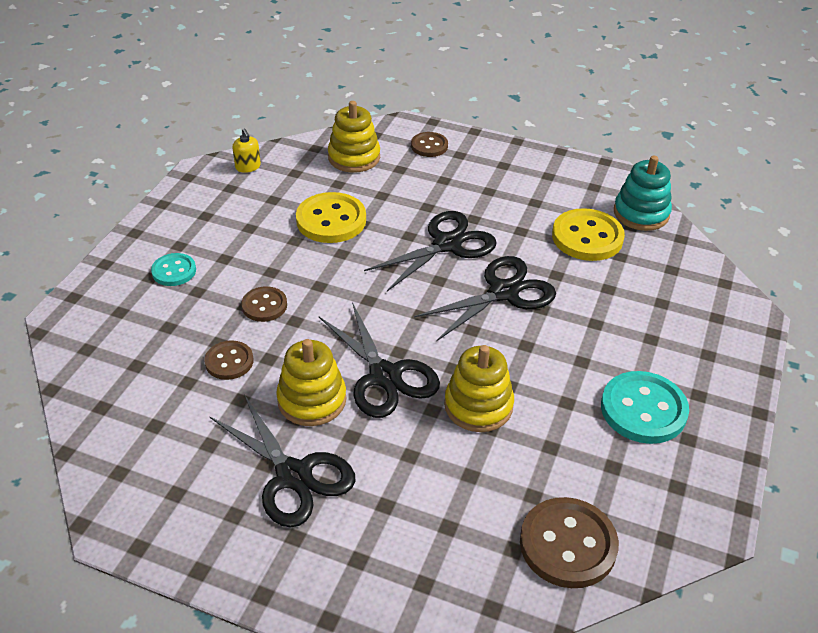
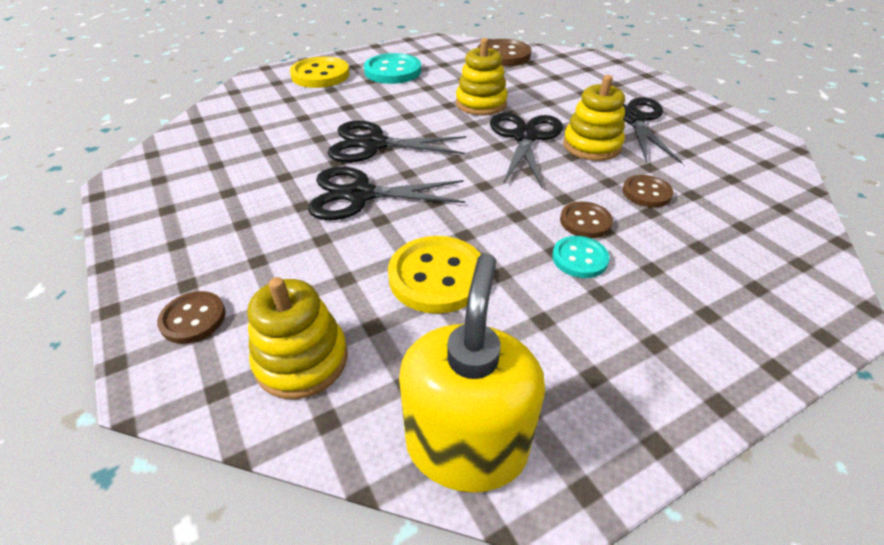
camera: 140 degrees left, 0 degrees up
(174, 271) = (673, 306): turquoise button -> turquoise button (579, 258)
(248, 167) = (466, 445): yellow soap dispenser -> yellow soap dispenser, size x2.36
(587, 237) = (250, 148): yellow button -> yellow button (320, 75)
(641, 213) = (179, 144): turquoise stacking toy -> none

